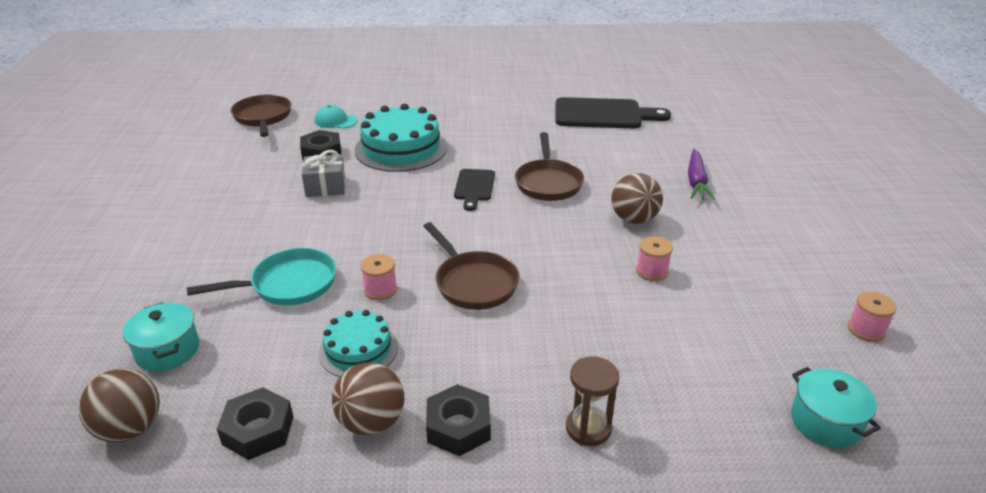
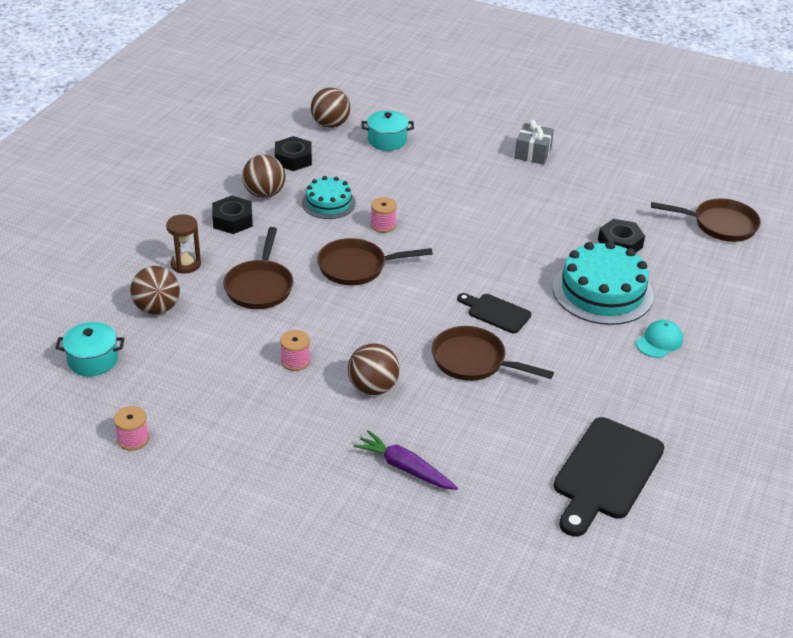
camera: 115 degrees right, 5 degrees up
(288, 284) = (420, 190): turquoise pan -> none
(325, 187) = (551, 233): grey gift -> grey gift (532, 153)
(336, 121) = (690, 266): turquoise cap -> turquoise cap (659, 341)
(569, 341) = (260, 286): none -> brown pan
(690, 411) = (157, 308): none -> brown ball

